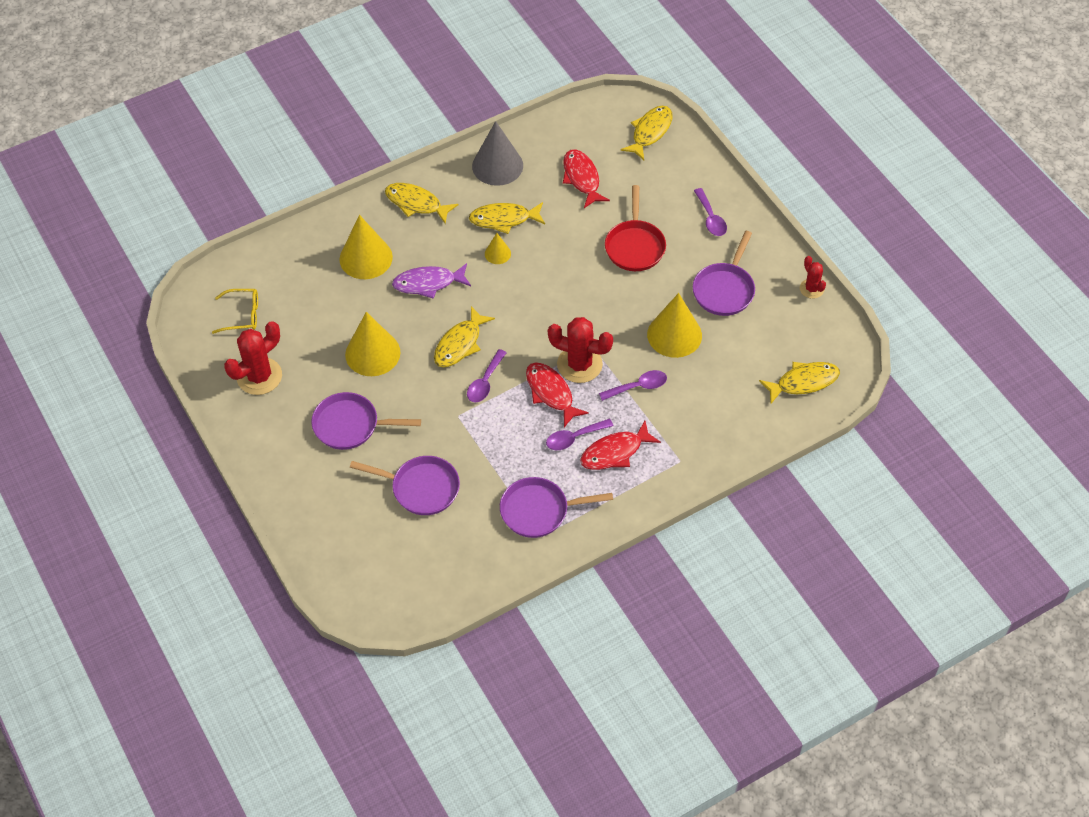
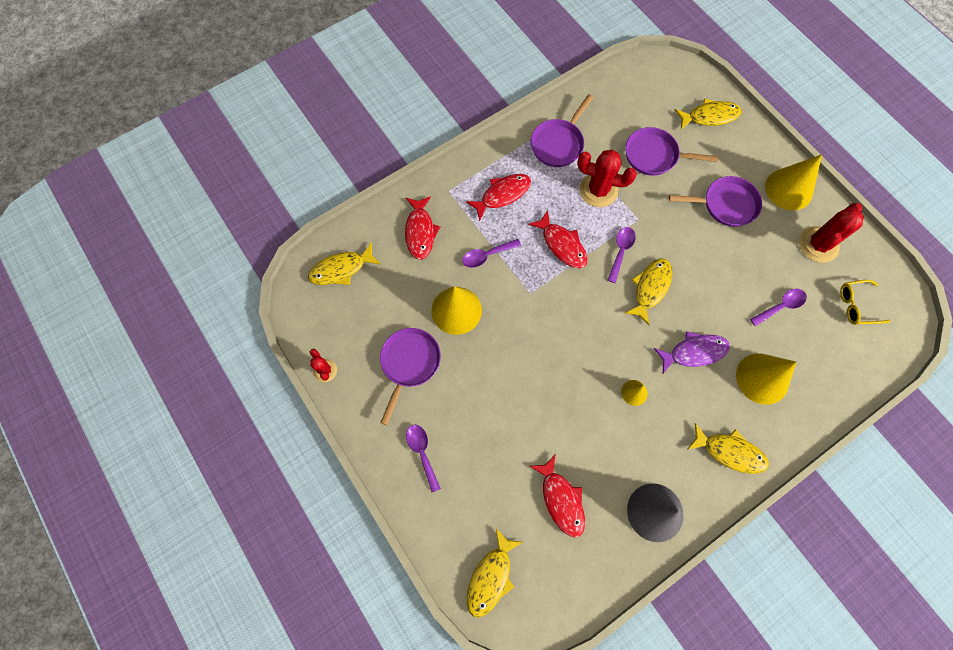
camera: 175 degrees right, 15 degrees up
(372, 353) = (726, 273): yellow cone -> yellow cone (788, 189)
(504, 219) = (635, 436): yellow fish -> yellow fish (709, 116)
(539, 511) = (558, 143): purple pan -> purple pan turned 135 degrees clockwise
(574, 438) = (537, 205): purple spoon -> purple spoon (780, 306)
(579, 364) = (540, 274): red cactus -> red cactus (598, 190)
(635, 246) = (498, 411): red pan -> none
(714, 416) = (420, 232): none -> red fish

